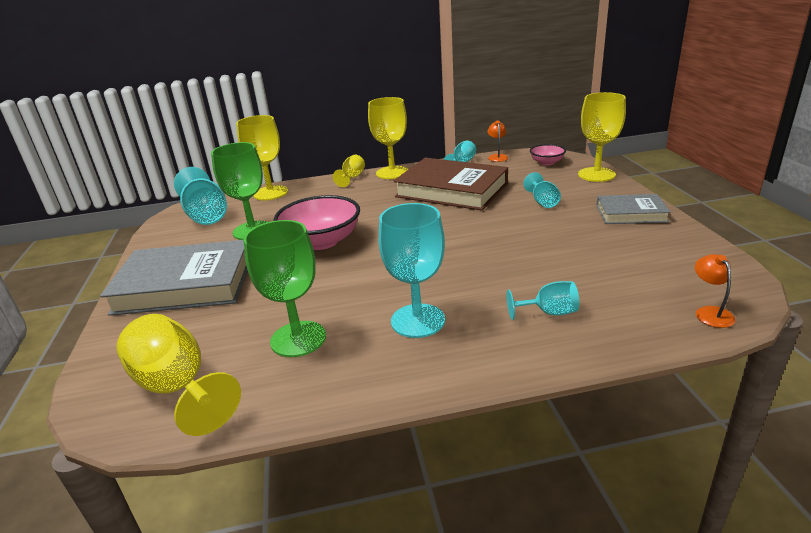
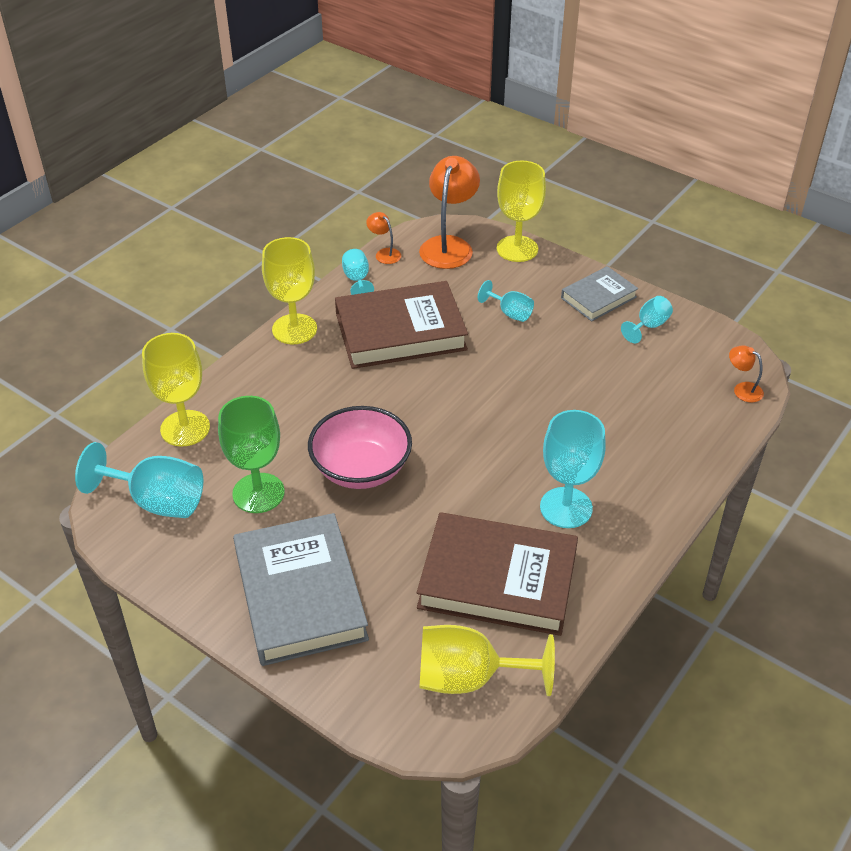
camera: 45 degrees left, 15 degrees up
(185, 284) = (300, 594): grey book -> grey book turned 60 degrees counterclockwise
(298, 339) = (497, 580): green goblet -> brown book
(352, 177) = (255, 358): yellow goblet -> none
(546, 162) = (449, 245): pink bowl -> orange lamp
(549, 312) = (647, 446): turquoise goblet -> turquoise goblet (649, 326)

